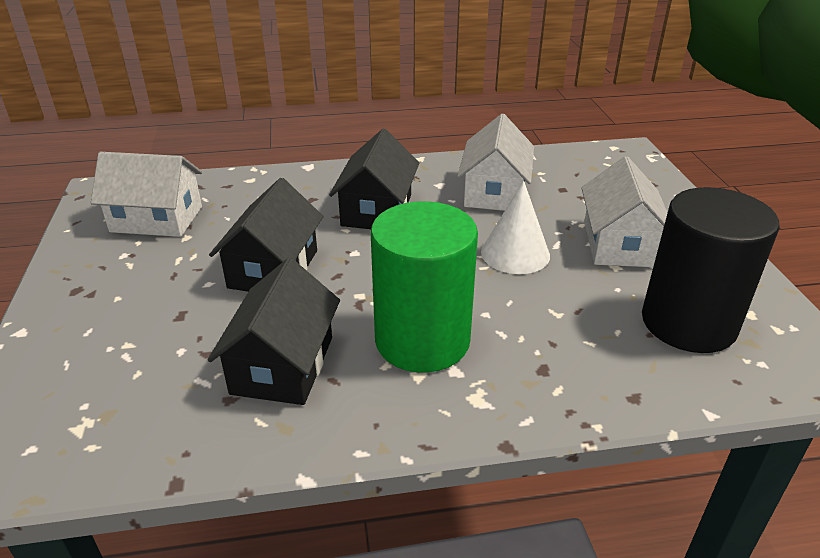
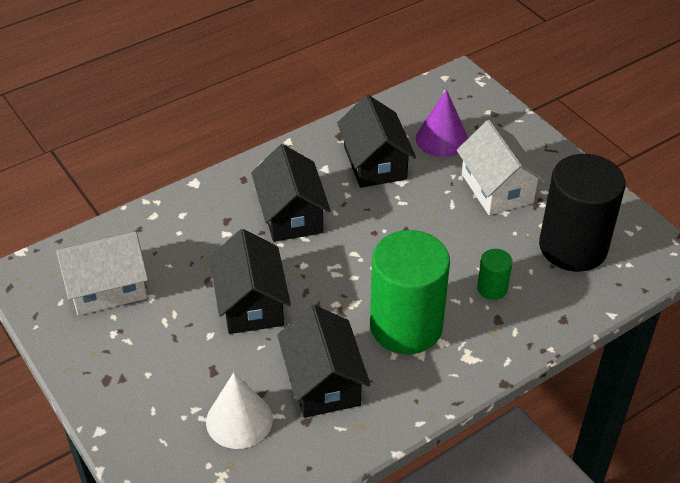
camera: 25 degrees left, 10 degrees up
(494, 192) = (375, 163): white house -> black house
(515, 253) = (426, 224): white cone -> white cone (239, 420)
(555, 334) = (492, 288): none -> green cylinder
(580, 190) = (441, 139): none -> purple cone

